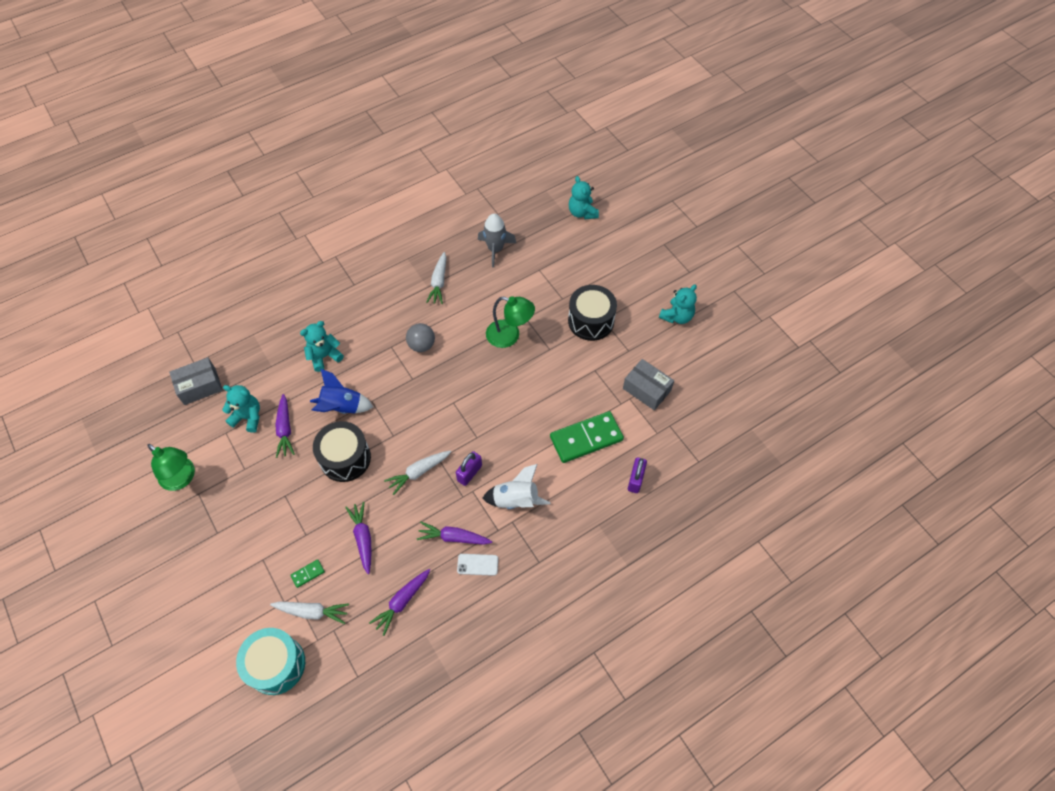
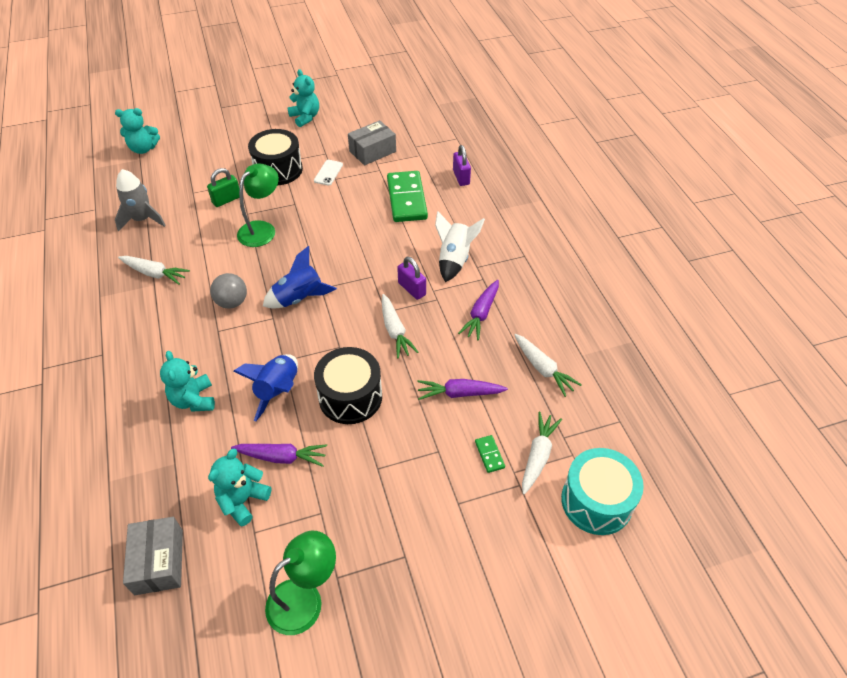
camera: 75 degrees left, 10 degrees down
(402, 602) = (543, 369): purple carrot -> white carrot
(437, 390) = (299, 298): none -> blue rocket
(477, 564) = (515, 300): white phone -> white phone (328, 173)
(537, 297) = (226, 200): none -> green padlock
(635, 480) = (461, 177): purple padlock -> purple padlock turned 45 degrees clockwise

